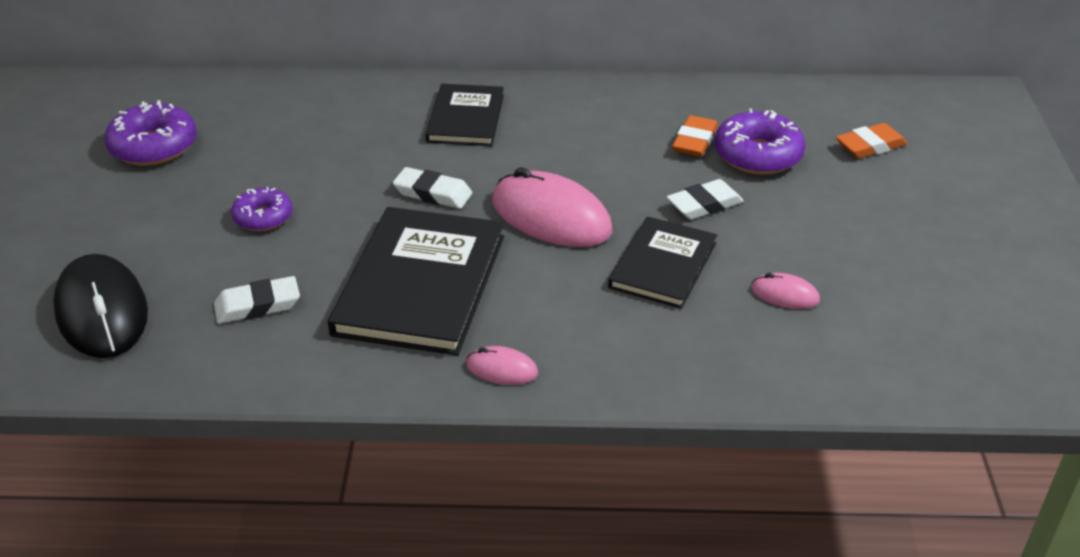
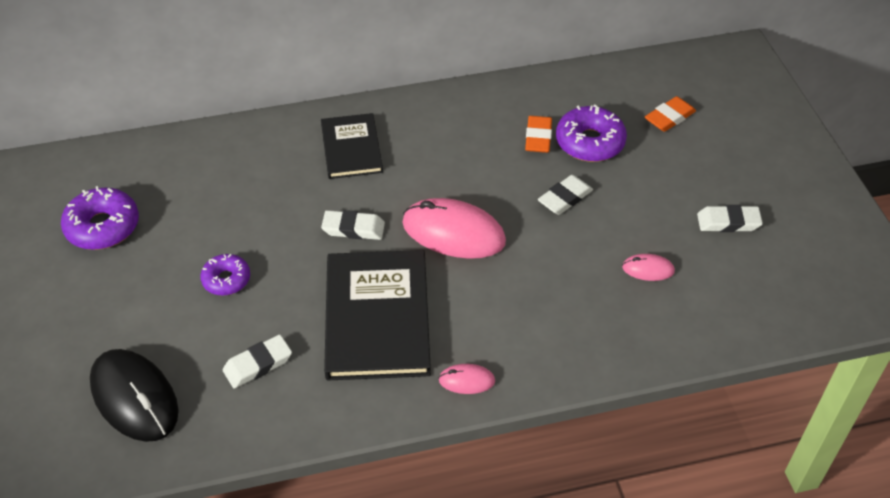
camera: 15 degrees left, 10 degrees up
(663, 265) = (552, 261): black book -> none
(911, 263) = (728, 222): none -> white eraser

